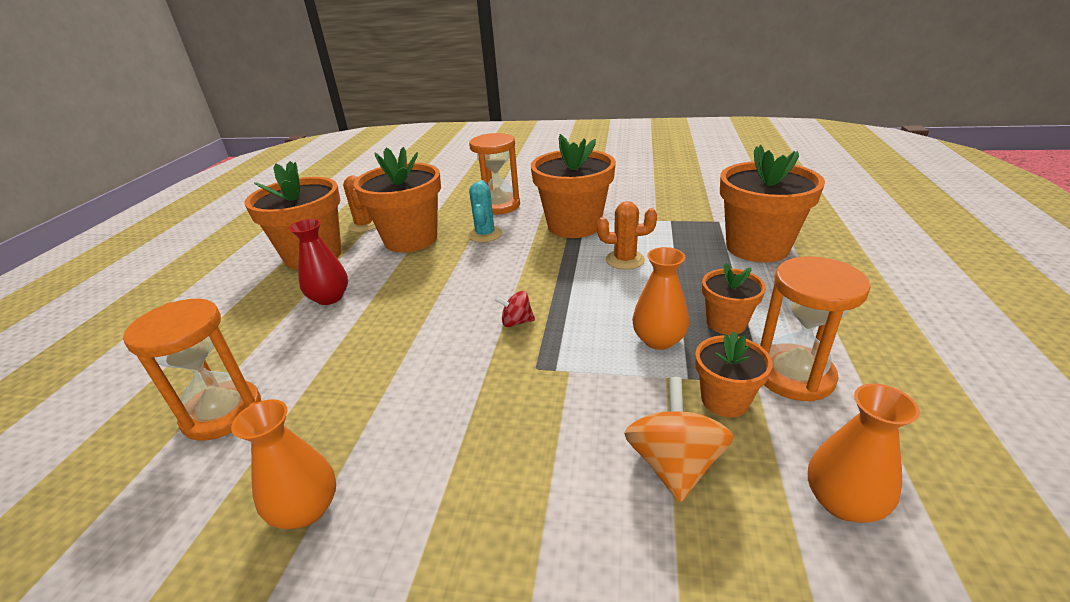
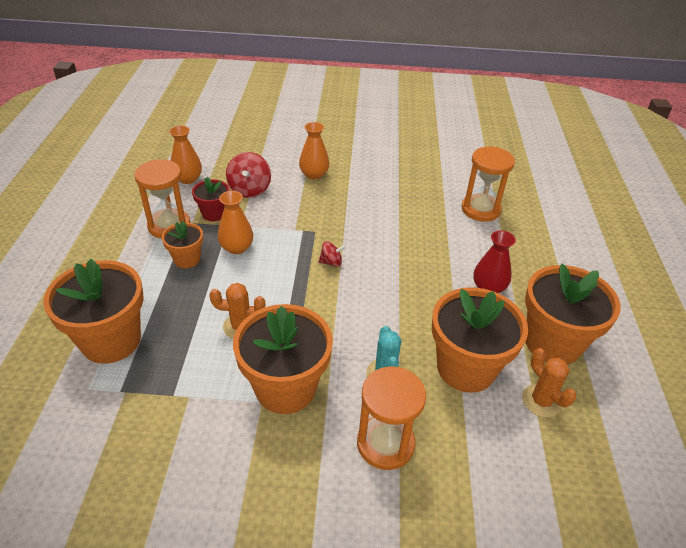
camera: 170 degrees right, 10 degrees up
(306, 509) = (403, 176): orange vase -> orange vase (314, 174)
(674, 464) = (249, 189): orange spinning top -> red spinning top
(724, 400) = (214, 214): orange flower pot -> red flower pot

